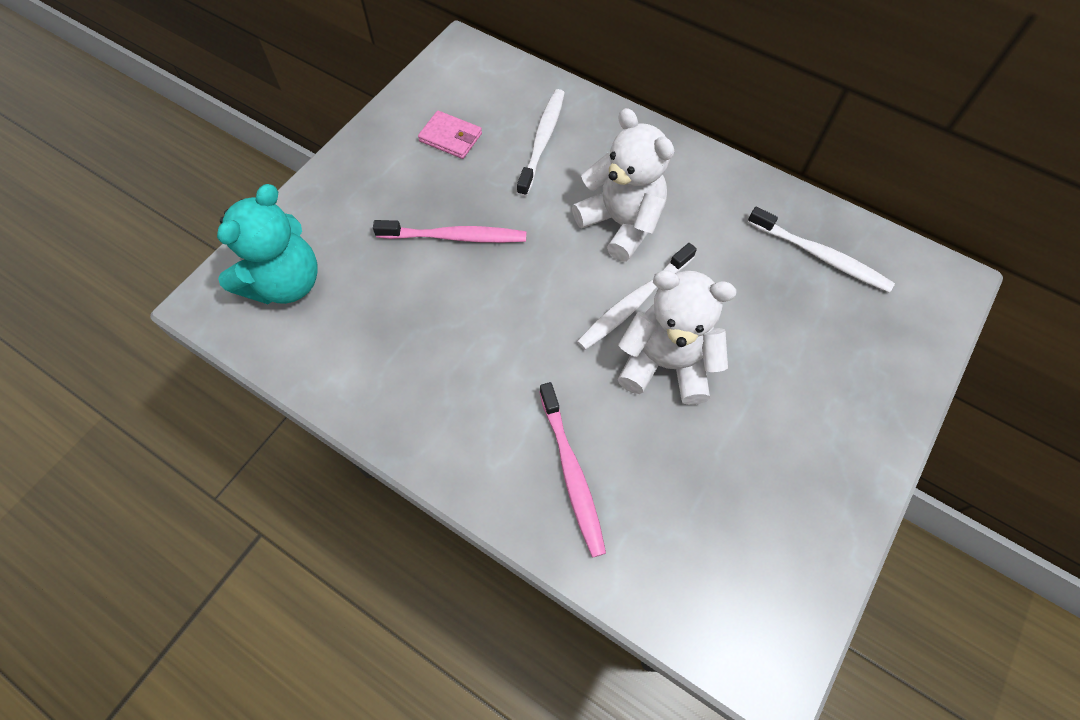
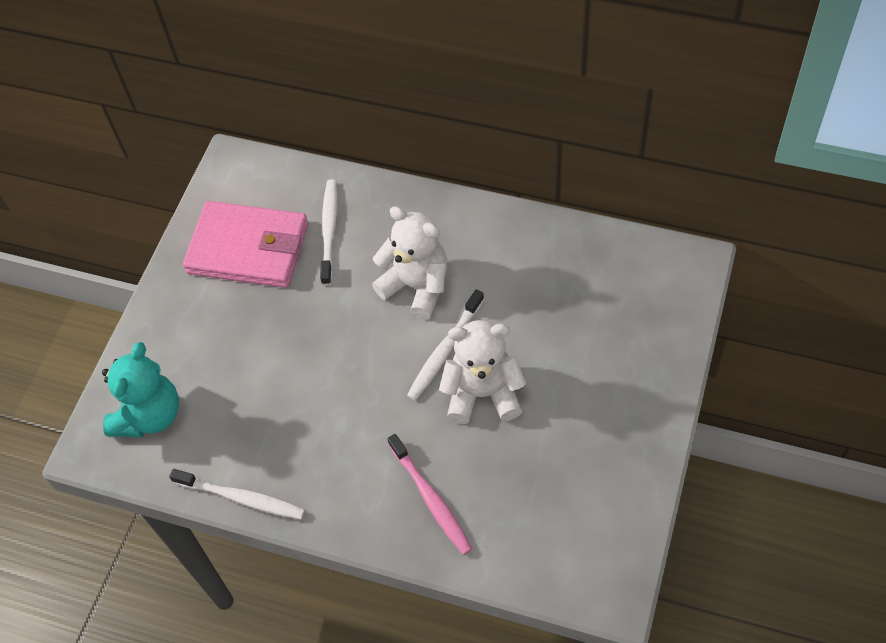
camera: 10 degrees left, 5 degrees down
(450, 137) = (248, 248): pink wallet -> pink wallet, size x2.29
(455, 237) = (280, 336): pink toothbrush -> none
(821, 256) = (587, 269): white toothbrush -> white toothbrush (242, 498)

